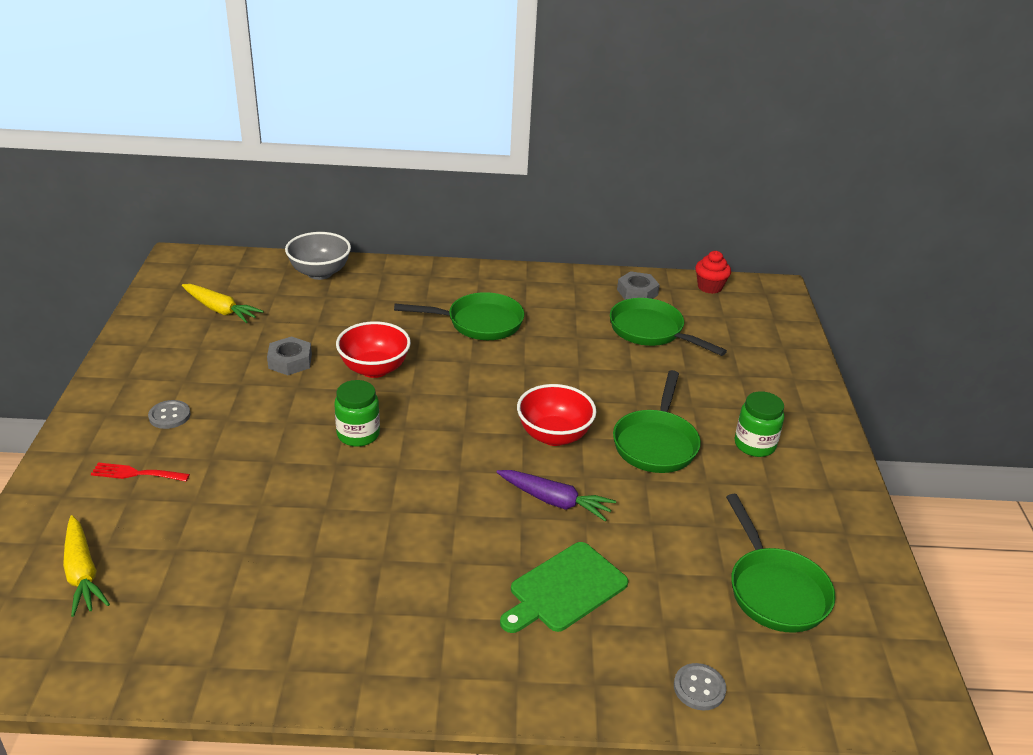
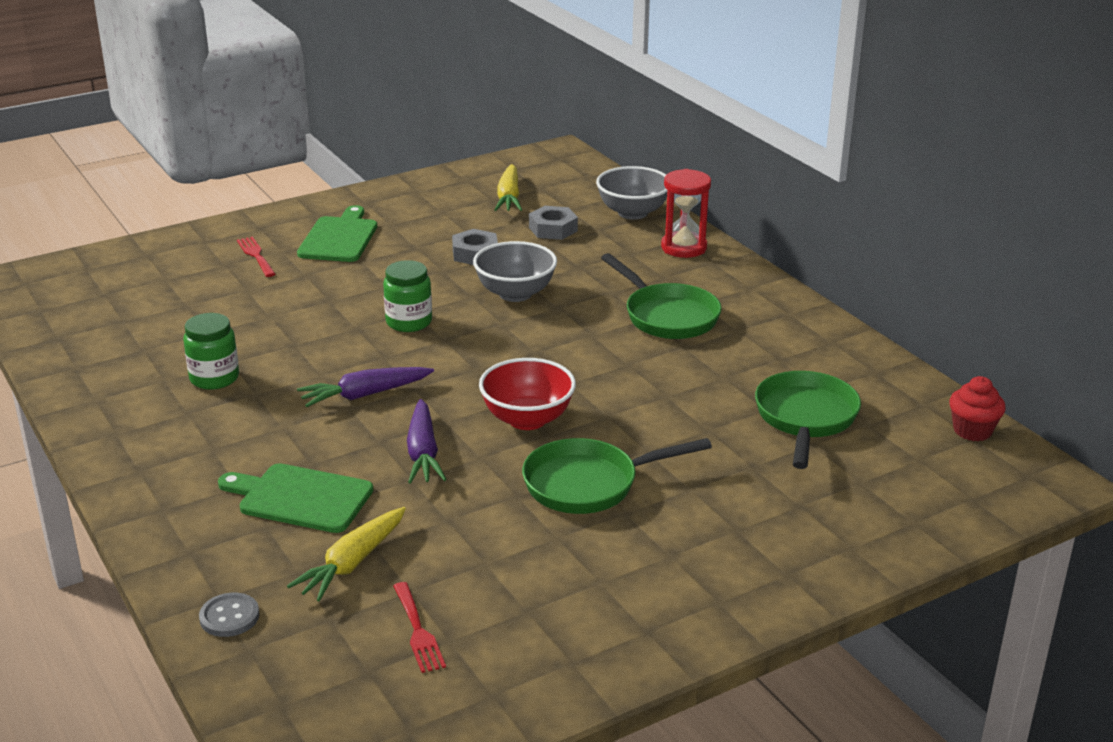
camera: 60 degrees right, 5 degrees down
(82, 573) = (130, 283): yellow carrot -> yellow carrot (352, 563)
(169, 416) = (339, 238): grey button -> green cutting board
(374, 369) = (515, 293): red bowl -> grey bowl
(396, 277) = (683, 247): none -> red hourglass
(445, 499) = (365, 395): none -> purple carrot
(637, 292) = (876, 386): grey nut -> grey nut (553, 229)
(754, 445) = (668, 552): green jar -> green jar (214, 378)
(774, 590) = (418, 631): green pan -> red fork

